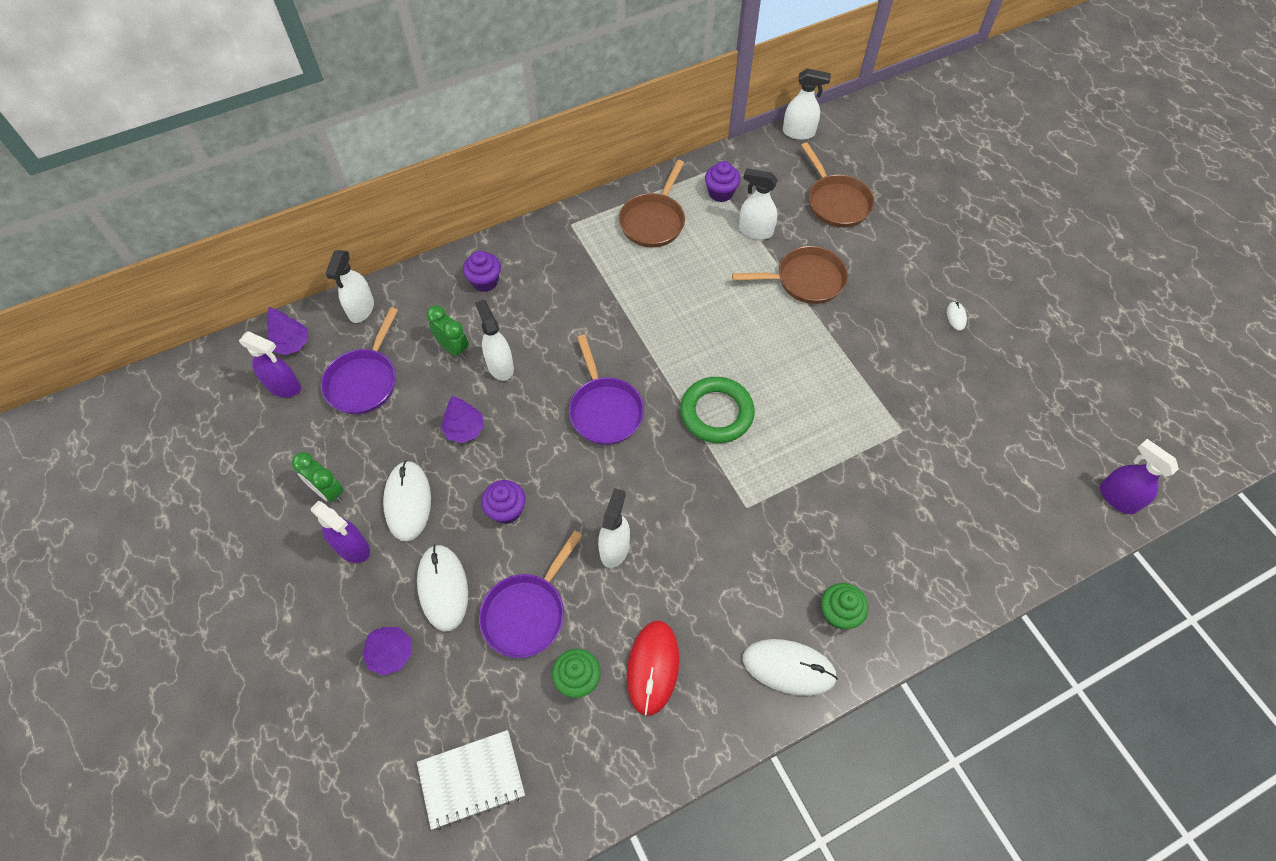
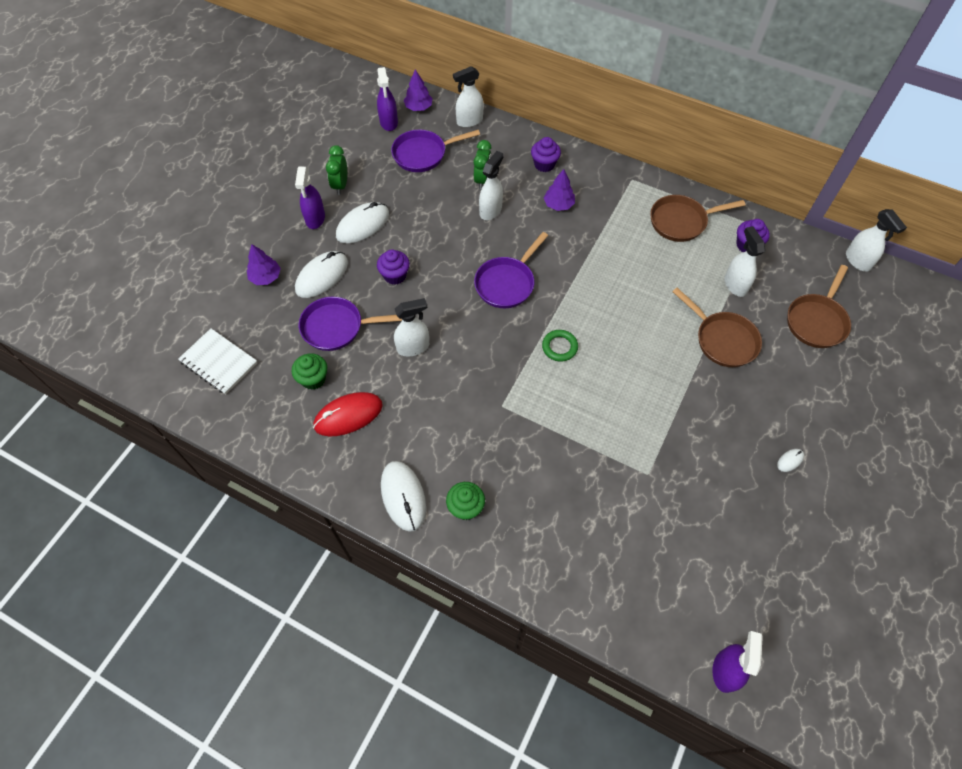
camera: 55 degrees right, 0 degrees up
(464, 429) = (432, 221): purple tree -> purple tree (558, 204)
(716, 413) = (559, 347): green ring -> green ring, size x0.58

